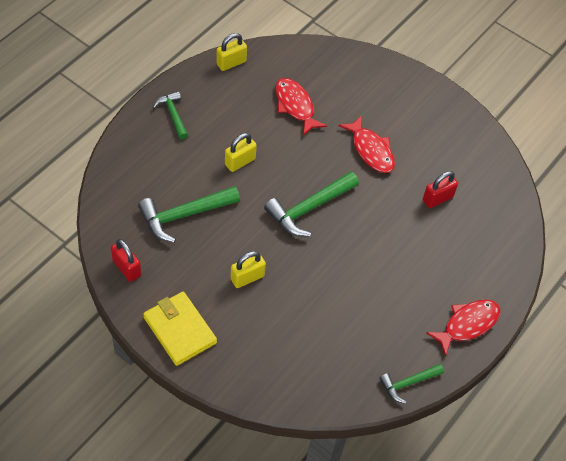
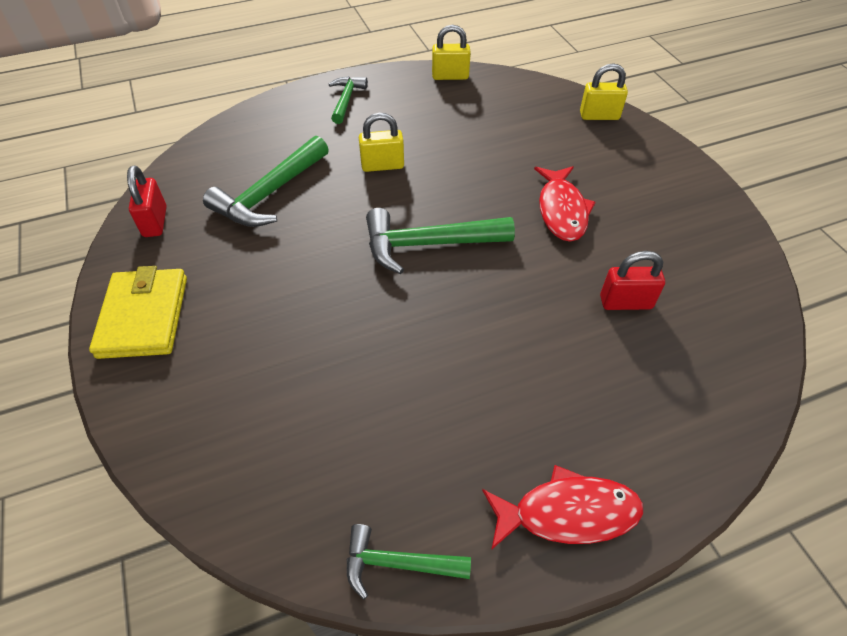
camera: 35 degrees right, 5 degrees down
(184, 215) = (269, 194): green hammer -> green hammer turned 60 degrees counterclockwise
(247, 277) = (282, 291): yellow padlock -> yellow padlock (599, 116)
(295, 106) = (494, 135): red fish -> none

